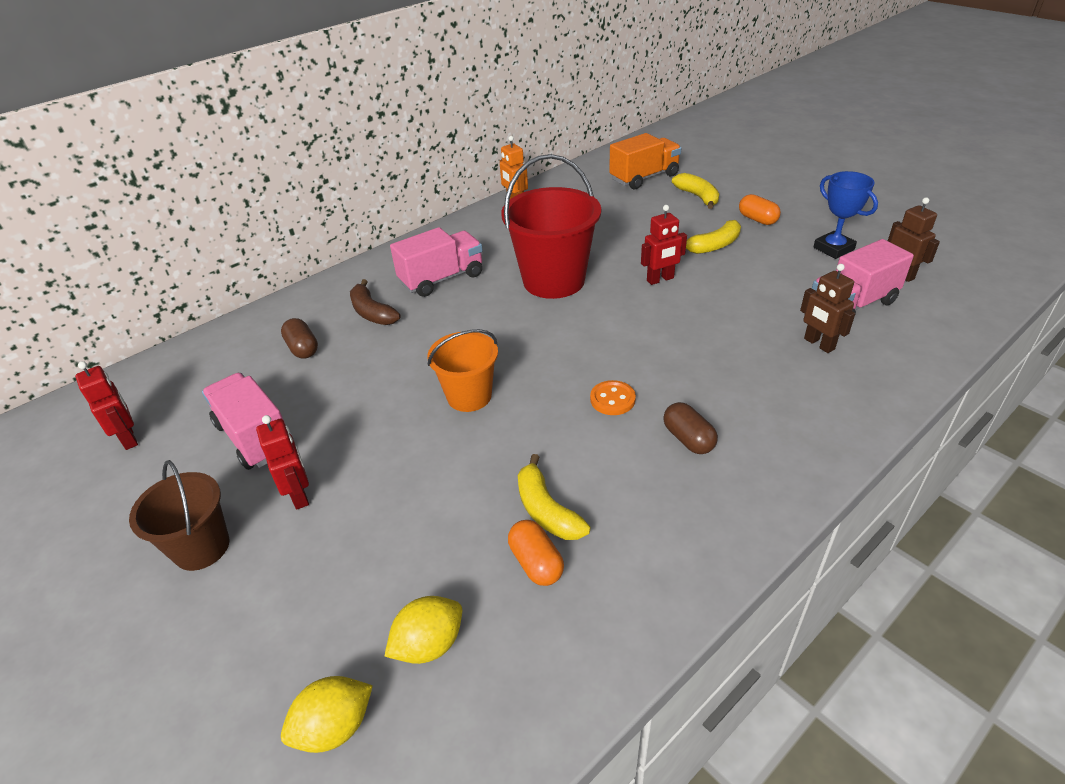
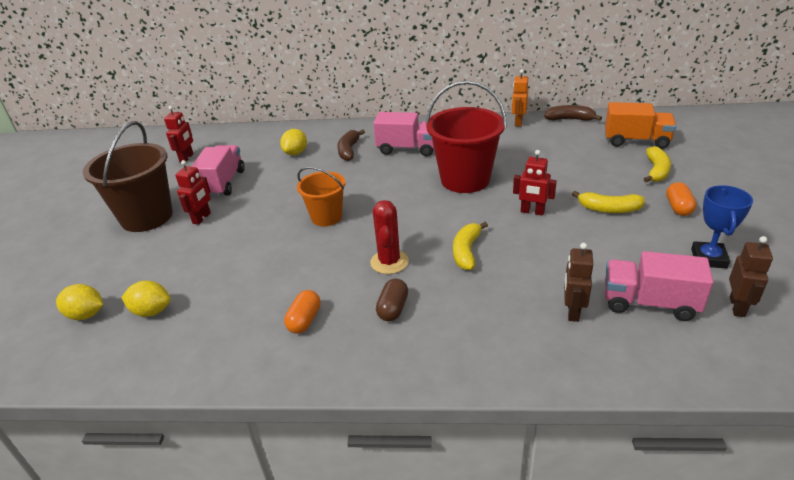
camera: 45 degrees right, 5 degrees down
(201, 547) = (147, 217): brown bucket -> brown bucket, size x1.67
(303, 348) = (296, 153): brown capsule -> yellow lemon
(536, 563) = (233, 312): orange capsule -> orange capsule (304, 320)
(546, 510) = (273, 293): yellow banana -> yellow banana (466, 252)
(559, 180) = (570, 119): none -> brown banana
(612, 399) = (389, 262): orange button -> red cactus

